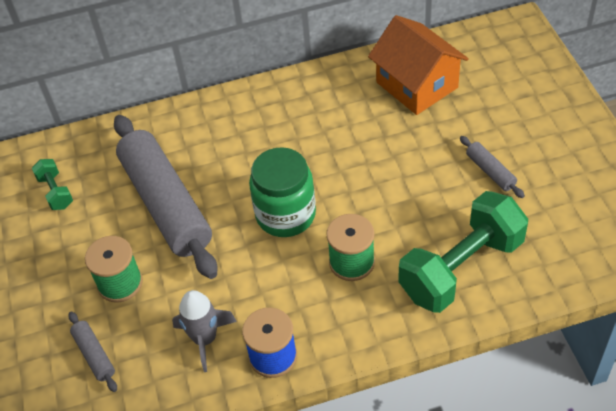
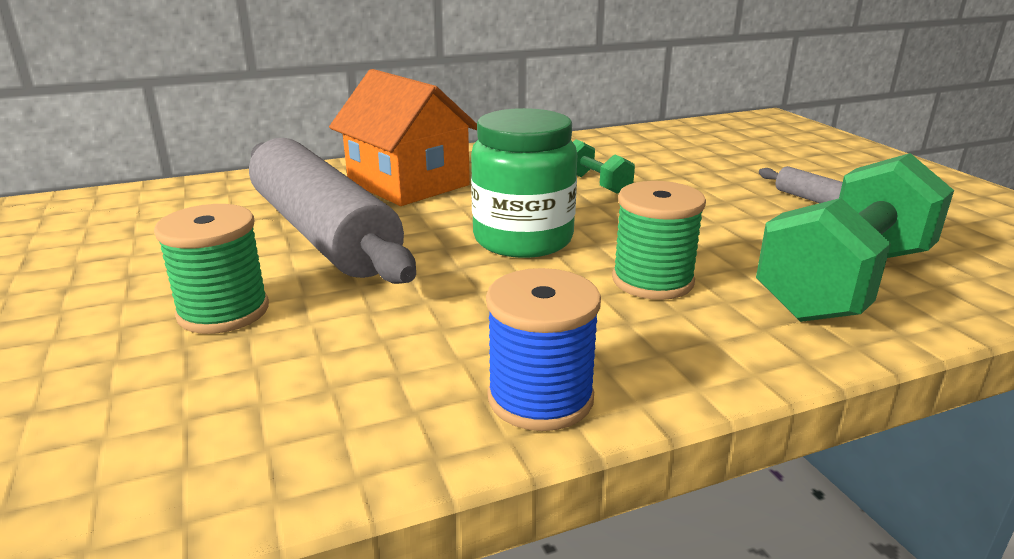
camera: 10 degrees left, 25 degrees down
(55, 192) = (139, 225): green dumbbell -> green dumbbell (596, 184)
(94, 355) = (138, 408): grey rolling pin -> none
(205, 339) = (390, 377): grey rocket -> none
(416, 85) = (671, 148): orange house -> orange house (408, 183)

